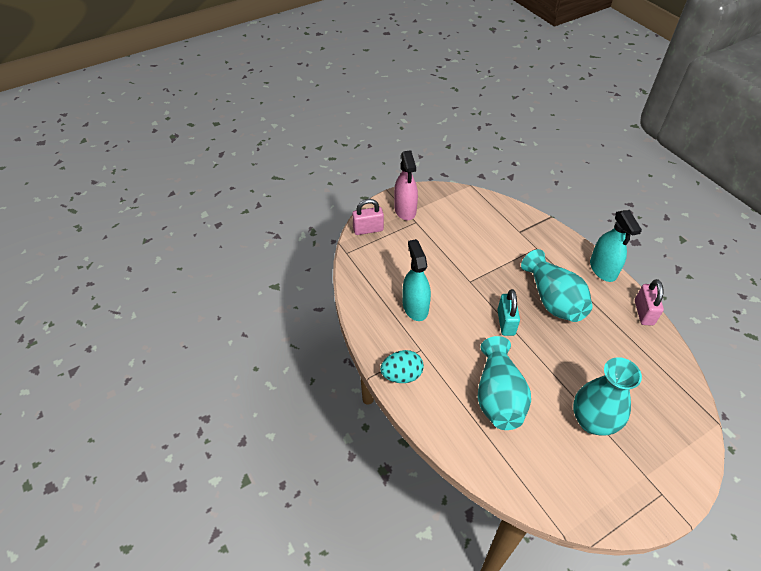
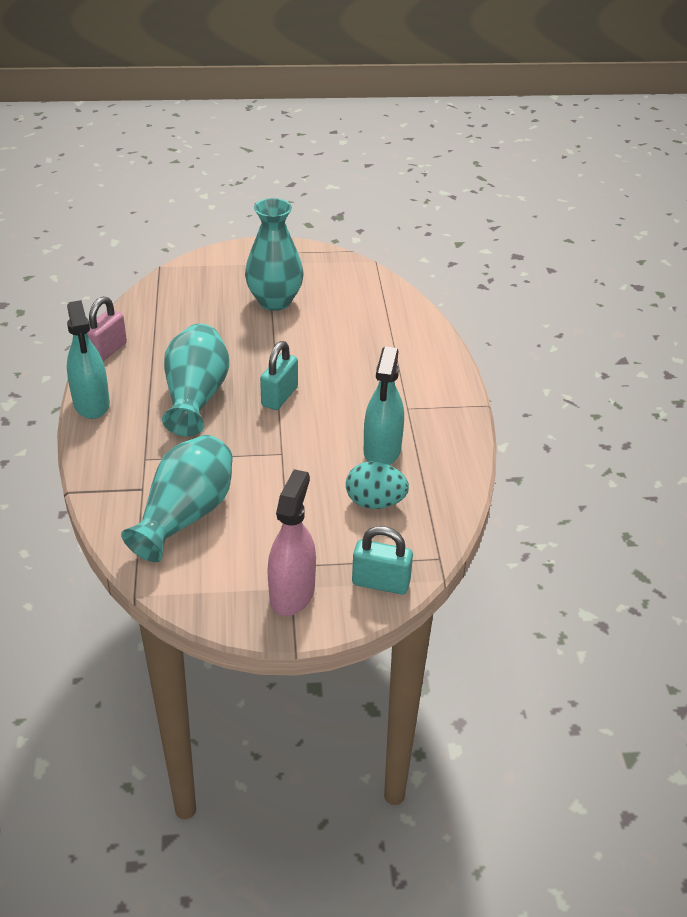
camera: 155 degrees left, 10 degrees down
(368, 229) = (381, 583): pink padlock -> turquoise padlock
(402, 375) = (447, 394): turquoise egg -> turquoise egg (375, 502)
(498, 396) = (352, 345): turquoise vase -> turquoise vase (185, 515)
(603, 269) = (91, 404): turquoise spray bottle -> turquoise spray bottle turned 150 degrees clockwise

